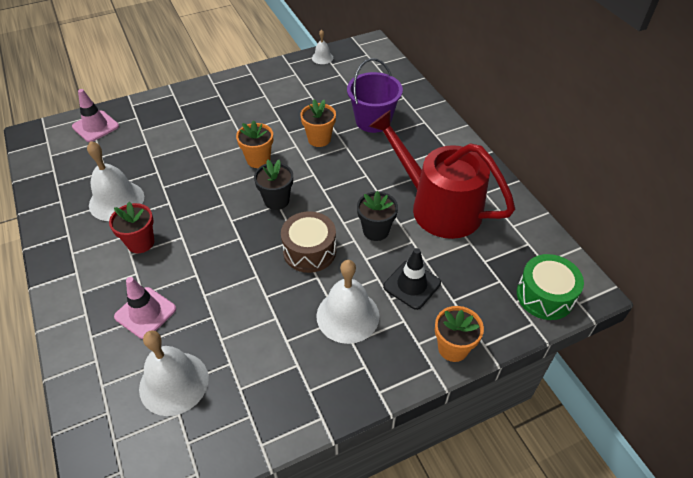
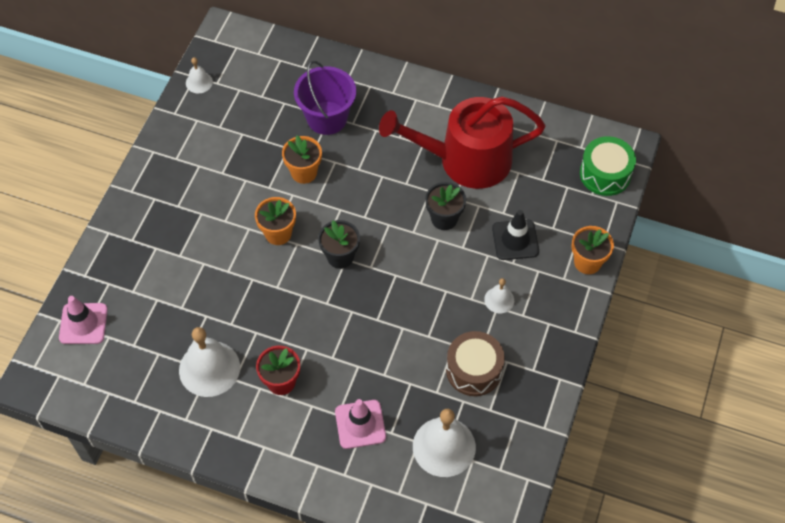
camera: 45 degrees left, 10 degrees up
(309, 251) = (416, 276): brown drum -> brown drum (474, 370)
(347, 315) = (499, 300): white bell -> white bell, size x0.51

